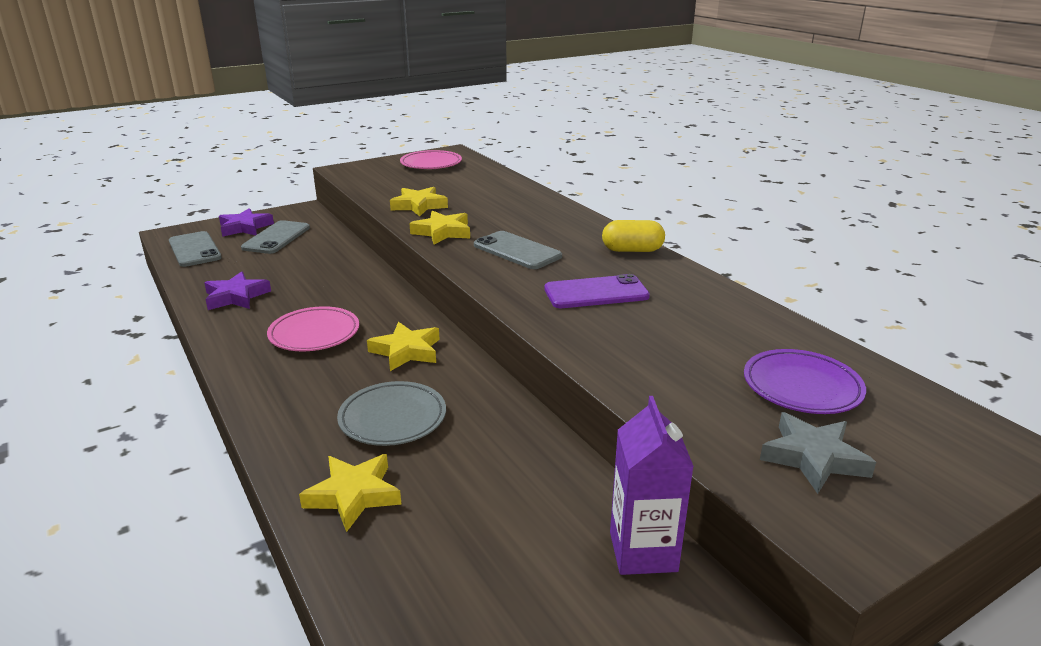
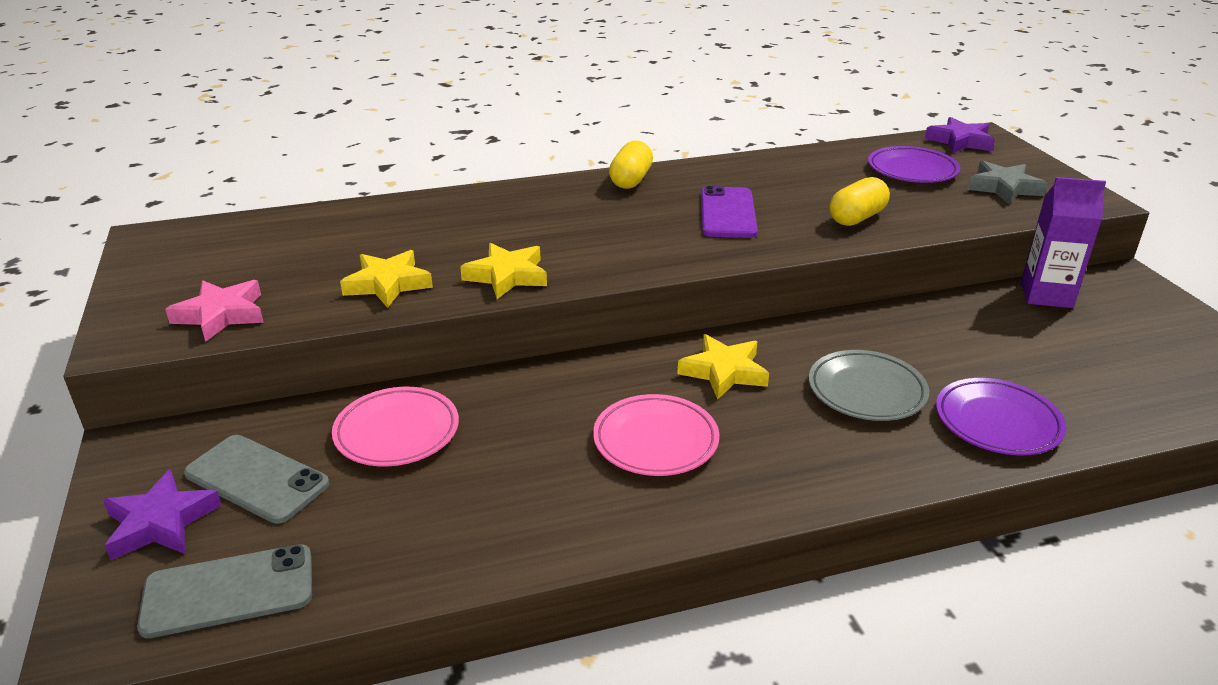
camera: 75 degrees left, 5 degrees up
(236, 297) = (493, 521): purple star -> purple star (960, 141)
(354, 495) = (997, 422): yellow star -> purple plate
(372, 180) = (221, 315): none -> pink star
(431, 164) = (195, 259): pink plate -> pink plate (397, 432)
(517, 251) = (598, 237): grey phone -> none
(633, 354) = (856, 218): none -> yellow capsule

